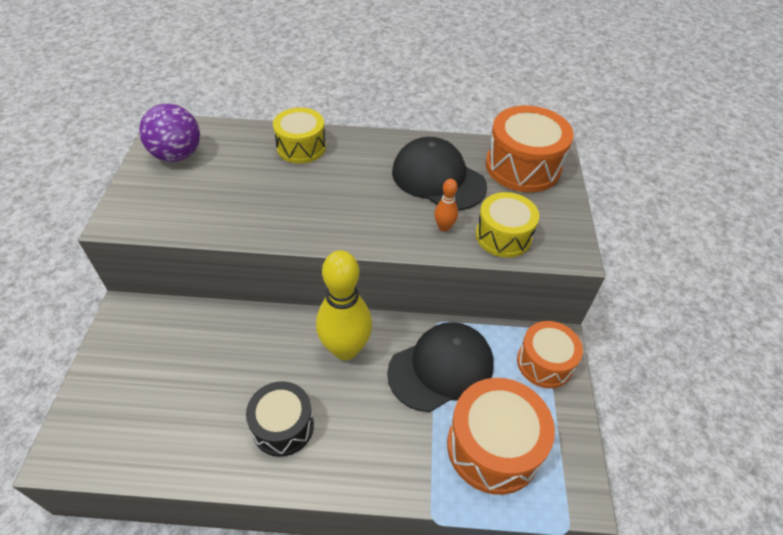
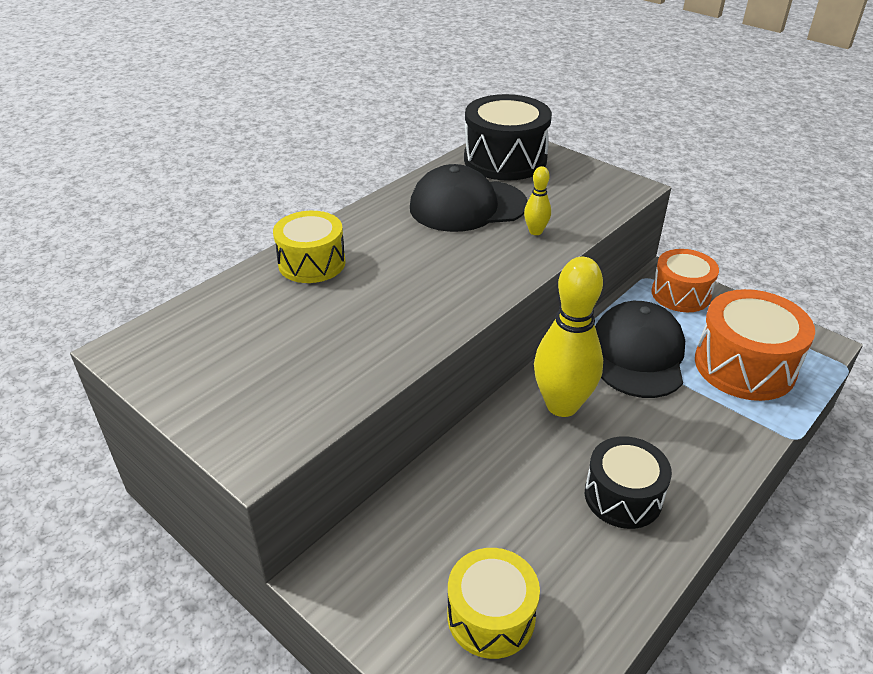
camera: 50 degrees left, 10 degrees down
(177, 155) = (196, 358): purple ball -> none
(444, 227) = (535, 231): orange bowling pin -> yellow bowling pin
(503, 236) = (579, 208): yellow drum -> yellow drum (491, 616)
(523, 166) = (505, 160): orange drum -> black drum

